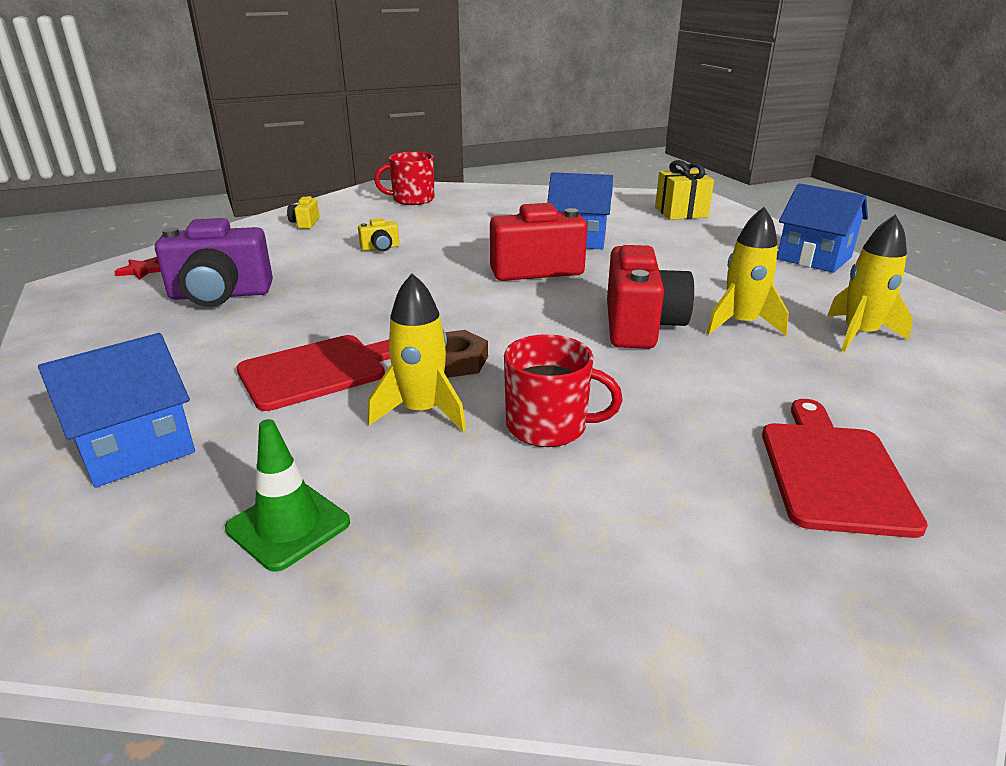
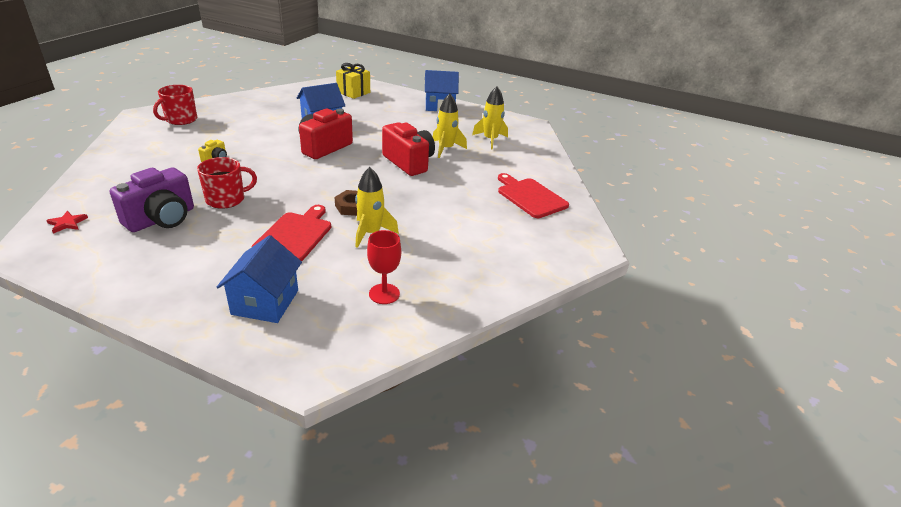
camera: 45 degrees left, 5 degrees up
(288, 526) = (384, 294): green traffic cone -> red goblet
(305, 223) = (131, 156): yellow camera -> none
(548, 426) = (427, 218): red mug -> red mug (226, 199)

